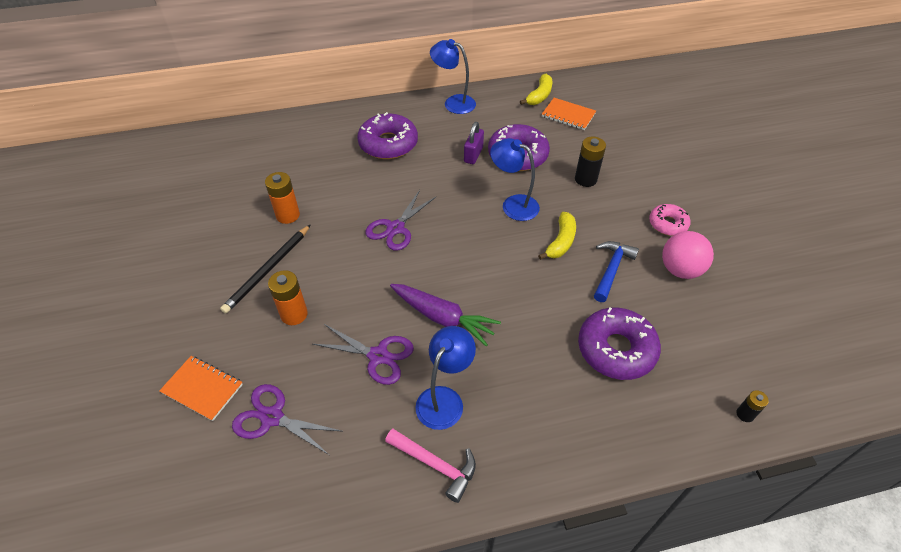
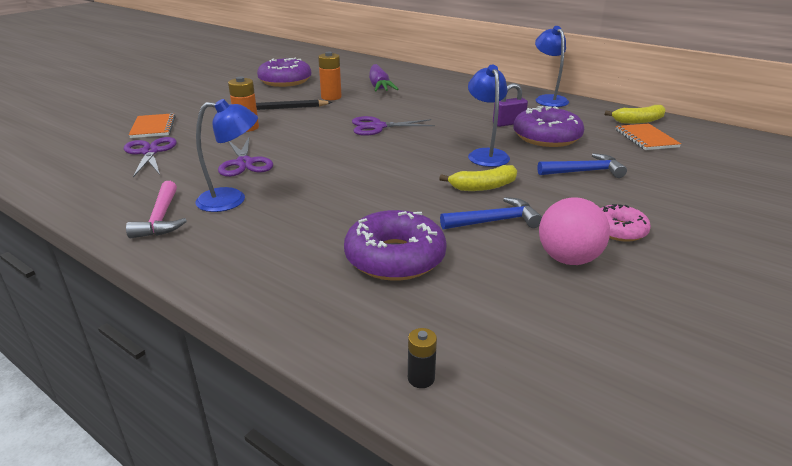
camera: 50 degrees right, 20 degrees down
(388, 144) = (456, 97): purple donut -> purple donut (285, 81)
(443, 318) = (315, 171): purple carrot -> purple carrot (379, 86)
(585, 179) = (584, 171): black battery -> blue hammer

